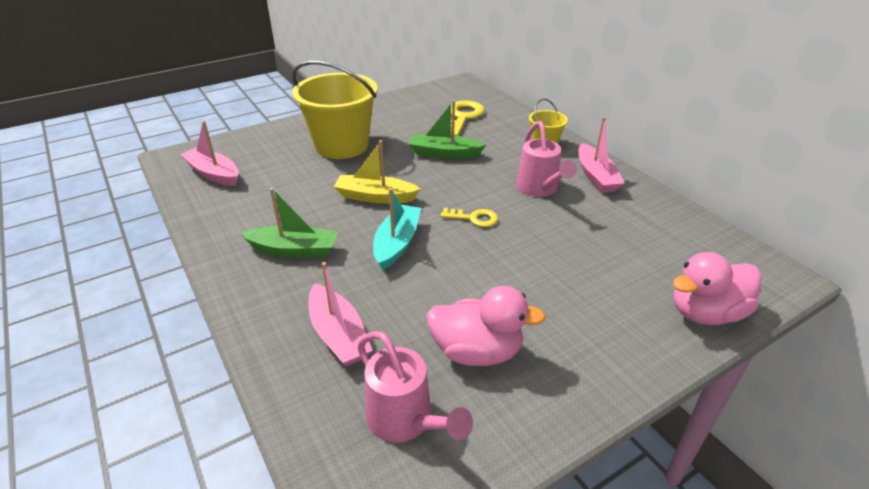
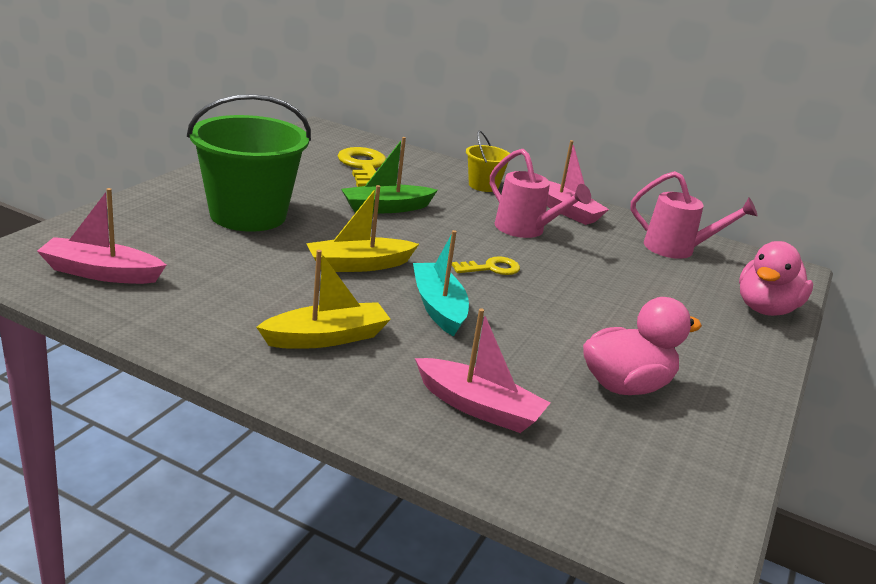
camera: 35 degrees left, 10 degrees down
(294, 250) = (326, 337): green boat -> yellow boat
(341, 145) = (248, 215): yellow bucket -> green bucket
(406, 421) = (629, 461): pink watering can -> pink watering can (677, 249)

